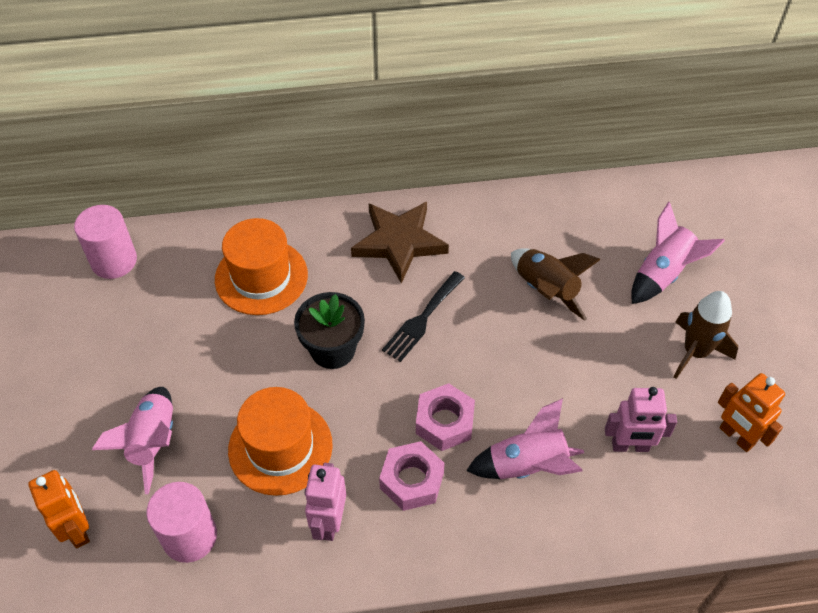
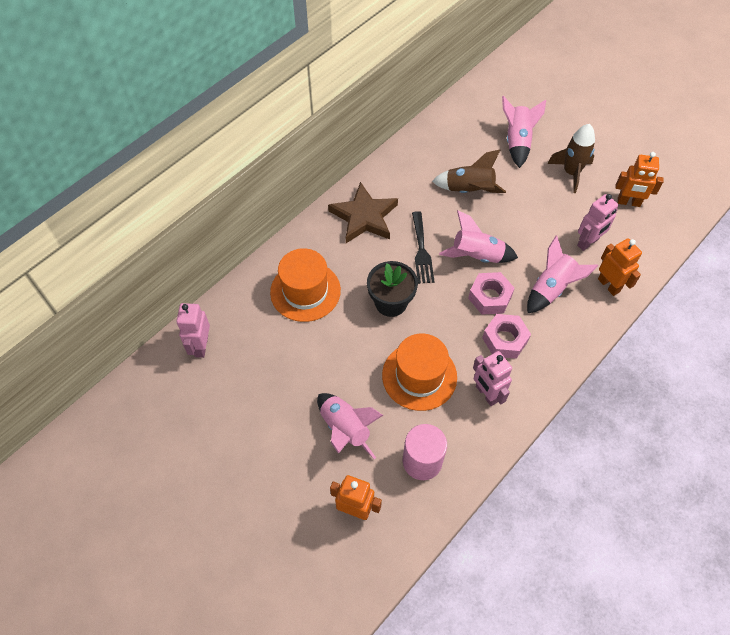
camera: 40 degrees left, 5 degrees up
(114, 261) = (201, 346): pink cylinder -> pink robot
(478, 367) = (476, 255): none -> pink rocket
(603, 514) = (609, 285): none -> orange robot

